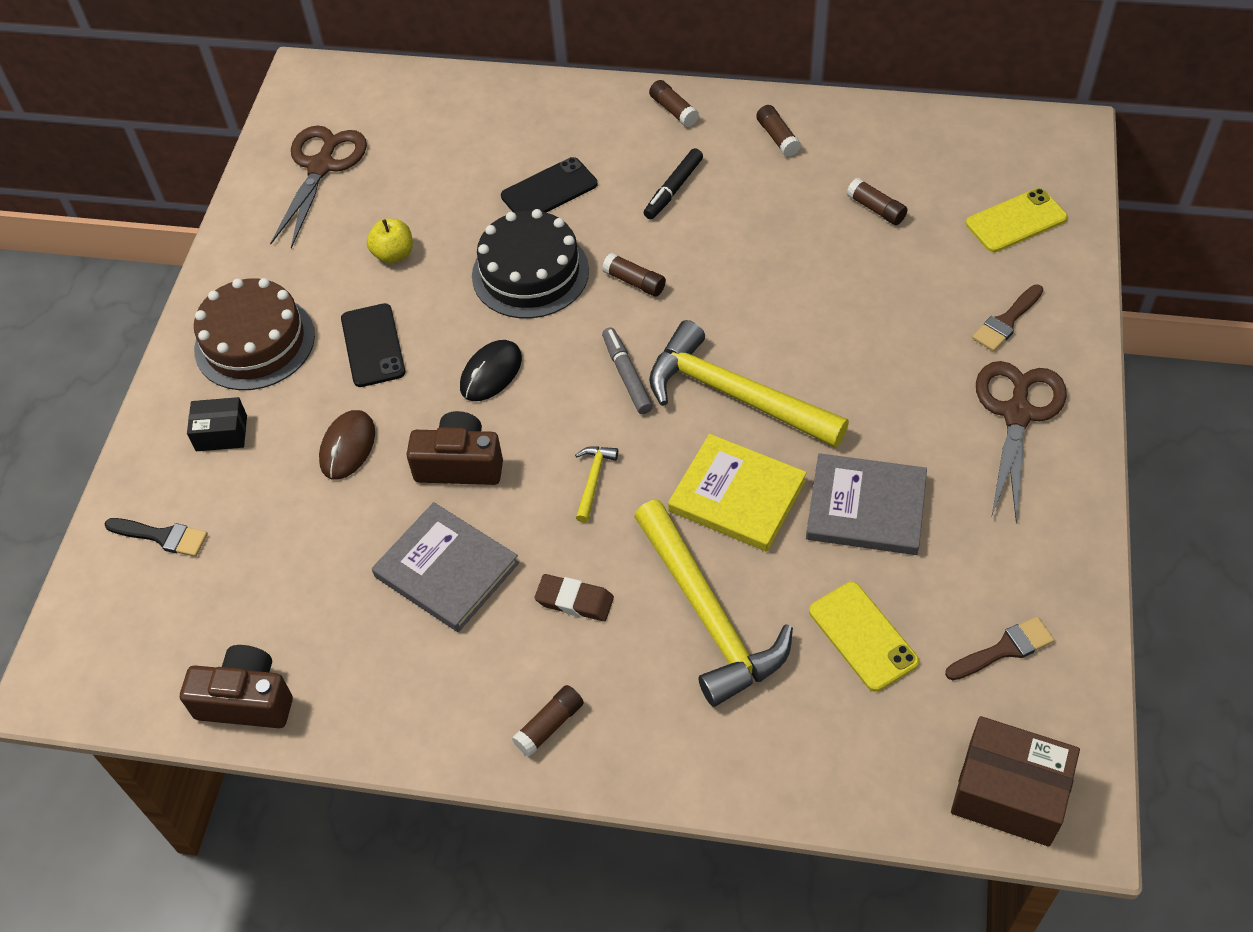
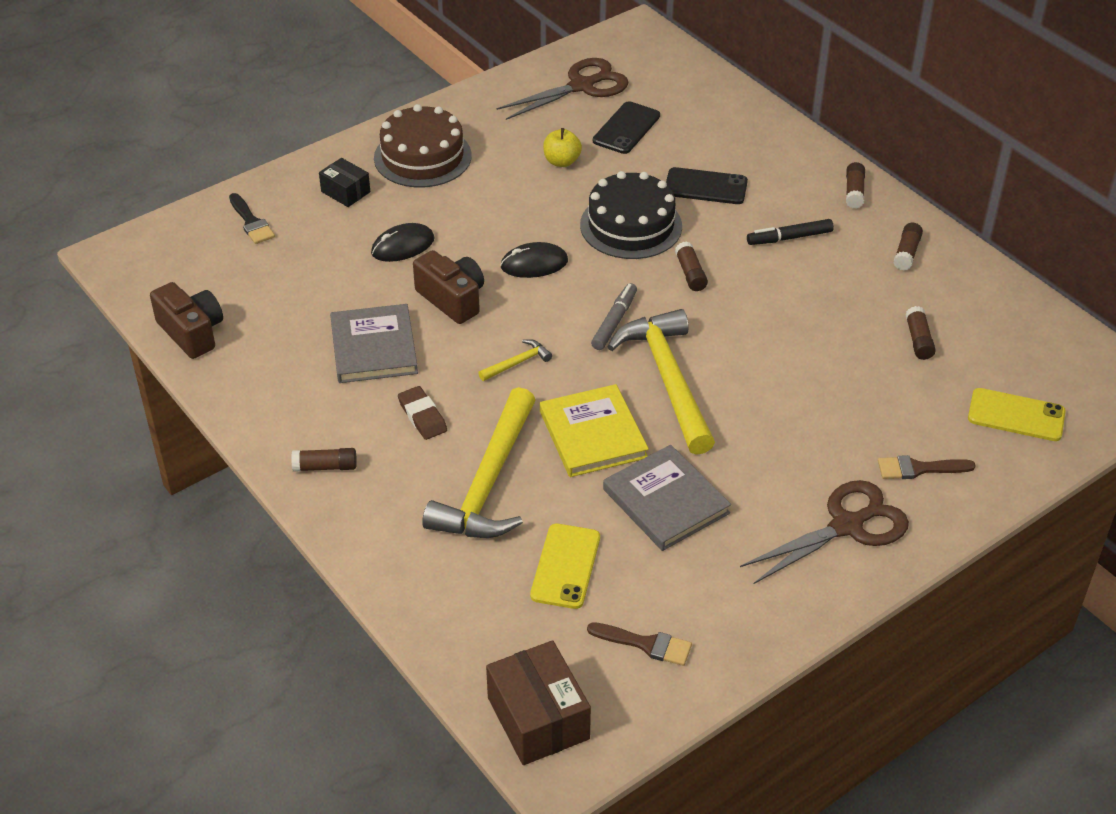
camera: 40 degrees right, 10 degrees down
(347, 447) = (403, 246): brown mouse -> black mouse
(373, 345) = (485, 203): black phone -> black phone (626, 128)

